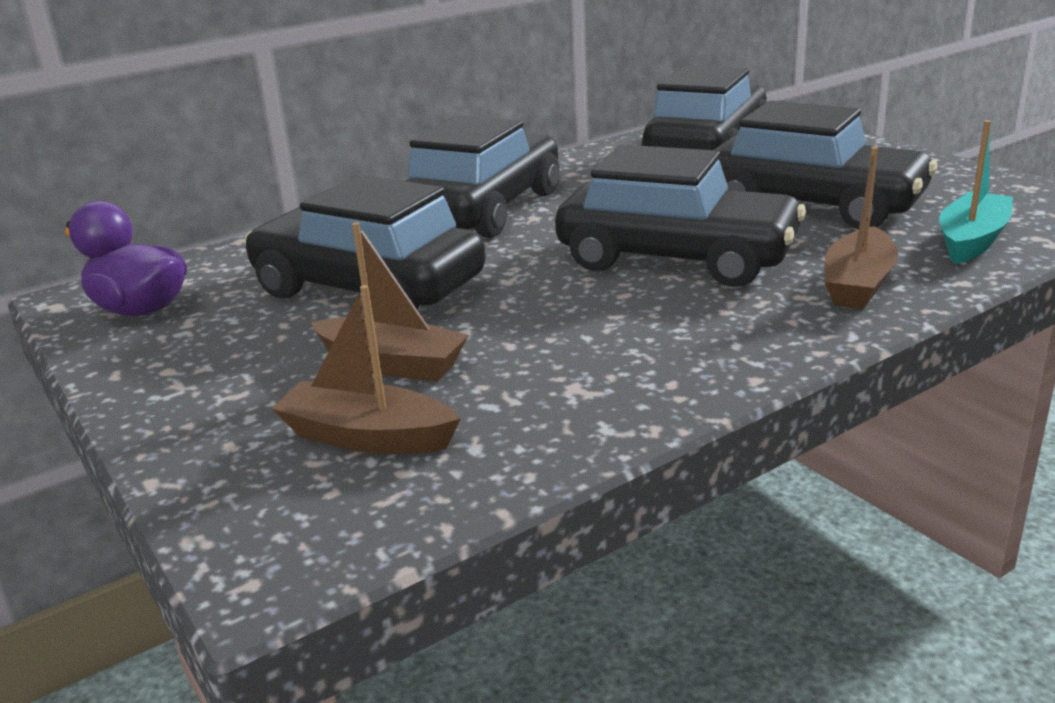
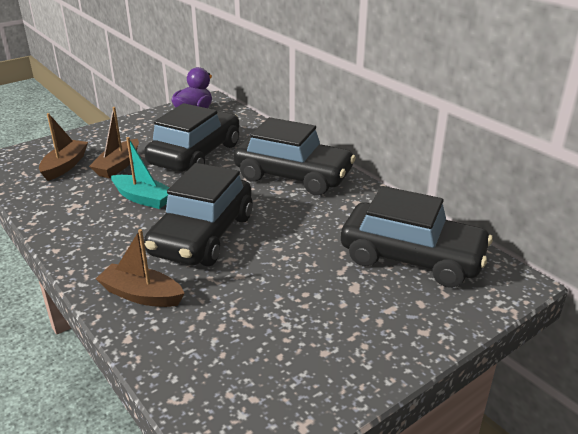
camera: 85 degrees right, 5 degrees up
(813, 205) = (278, 295): black car -> none
(971, 241) = (191, 358): turquoise boat -> turquoise boat (143, 198)

